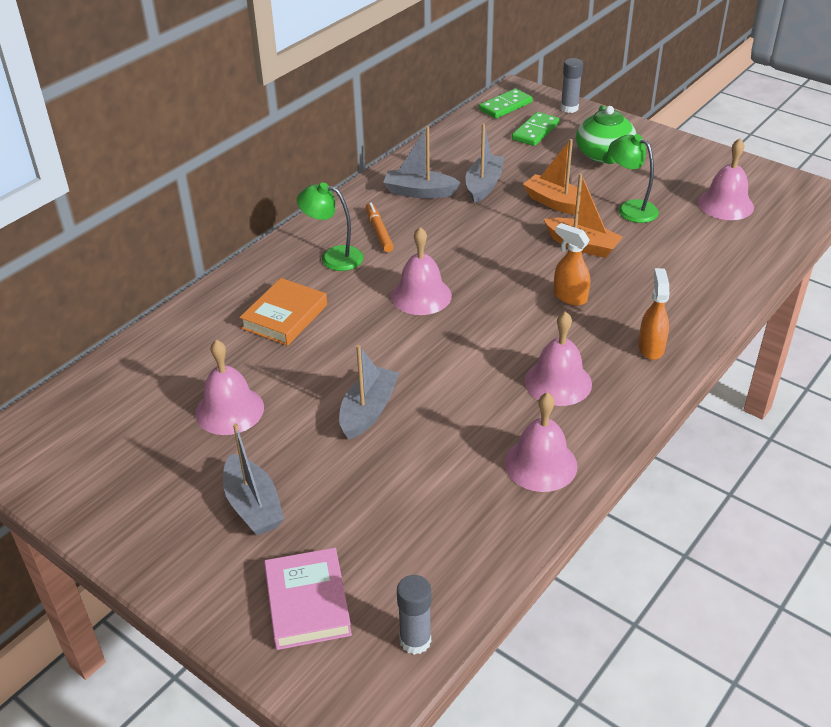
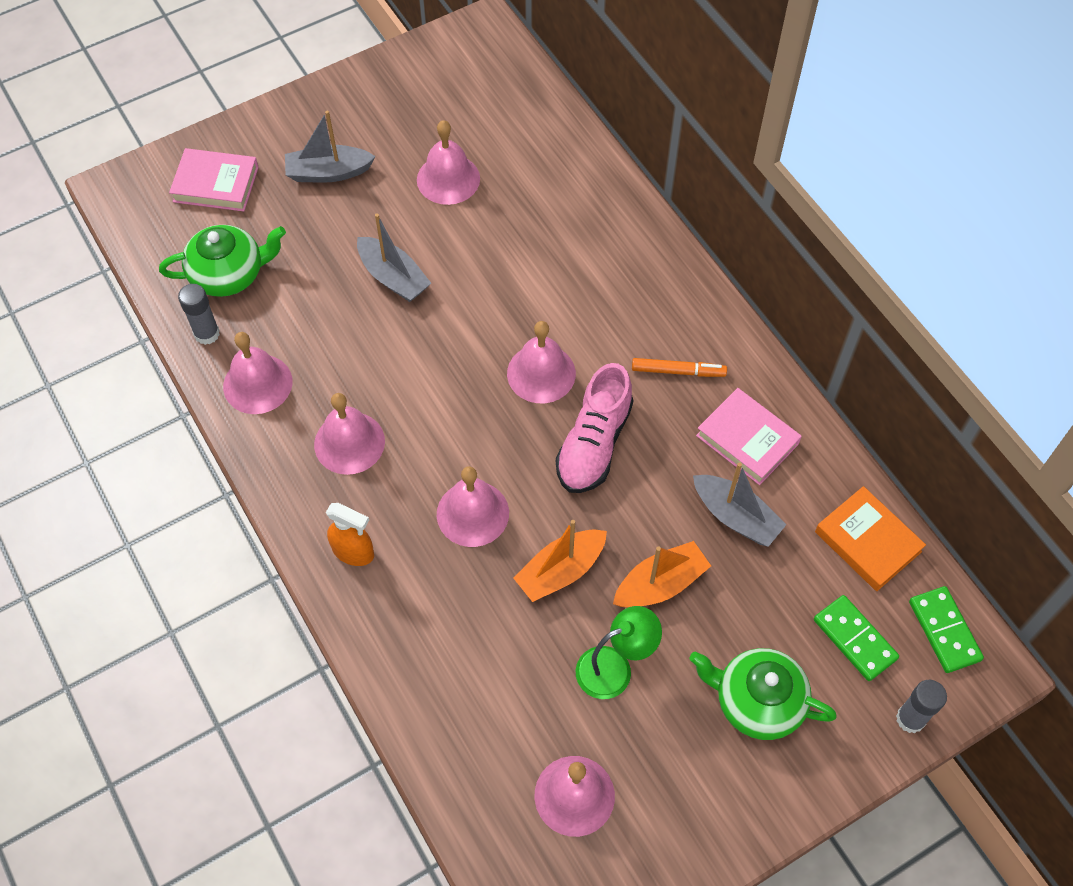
camera: 110 degrees right, 20 degrees up
(285, 316) = (561, 248): orange book -> orange book (867, 542)
(333, 257) = (646, 314): green lamp -> none
(415, 640) = (145, 237): grey glue stick -> grey glue stick (207, 334)
(419, 192) = (747, 439): grey boat -> pink book
(427, 538) = (229, 274): none -> green teapot
(468, 255) = (594, 443): none -> pink shoe
(569, 297) = (472, 513): orange spray bottle -> pink bell

